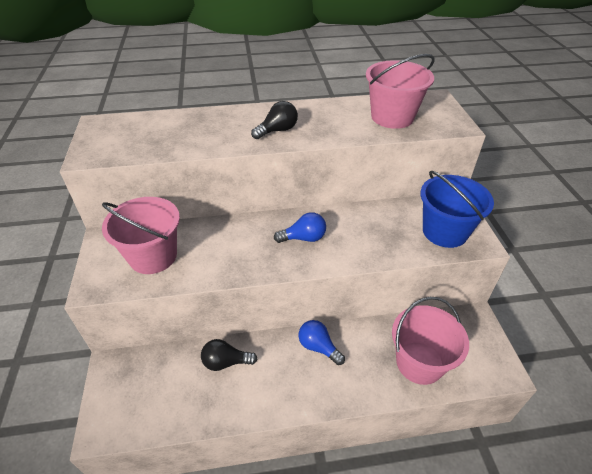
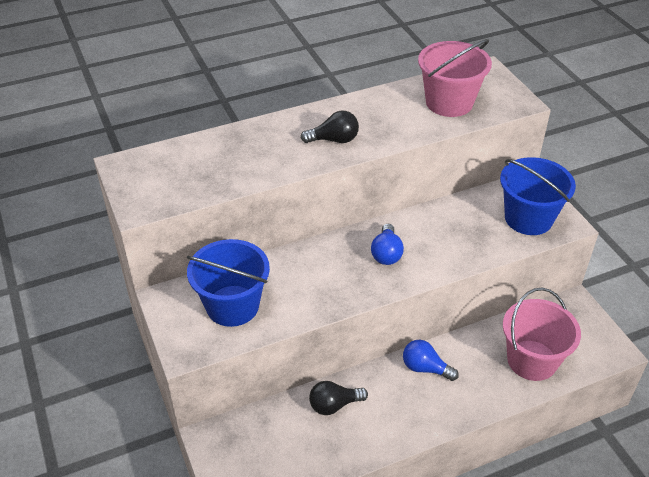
camera: 15 degrees left, 0 degrees up
(153, 256) = (232, 306): pink bucket -> blue bucket
(277, 130) = (334, 140): black light bulb -> black light bulb turned 45 degrees clockwise
(303, 238) = (386, 253): blue light bulb -> blue light bulb turned 120 degrees clockwise

